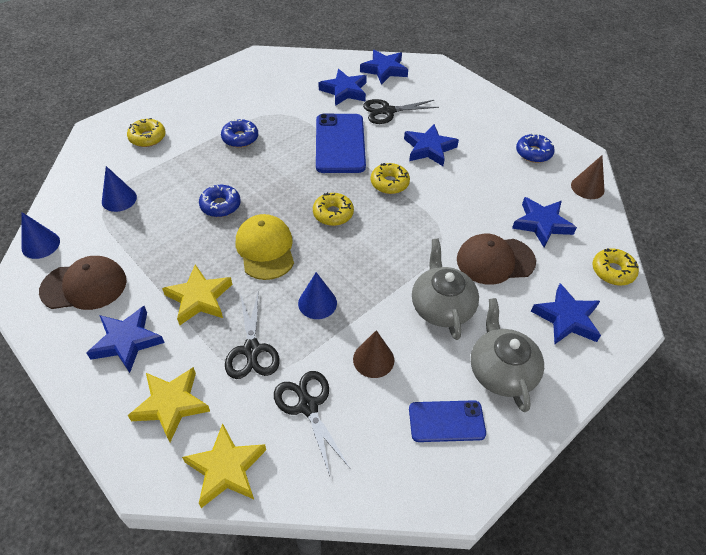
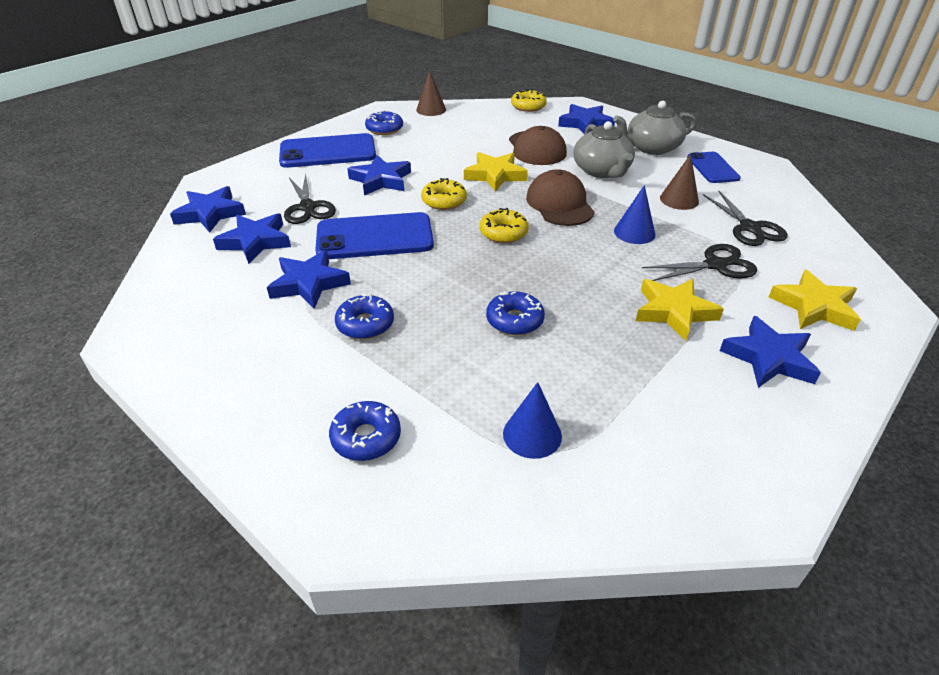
camera: 95 degrees left, 10 degrees down
(40, 244) = (669, 512): blue cone -> none
(84, 286) = (716, 425): brown cap -> brown cap (559, 204)
(147, 137) = (366, 437): yellow donut -> blue donut
(226, 468) = (842, 263): yellow star -> yellow star (495, 175)
(265, 249) = (576, 273): yellow cap -> none
(308, 406) = (749, 228): black scissors -> black scissors turned 75 degrees counterclockwise
(441, 306) = (602, 171): grey teapot -> grey teapot turned 90 degrees counterclockwise
(482, 119) = (328, 152): none -> blue phone
(541, 224) = (484, 129): blue star -> blue star (309, 284)

